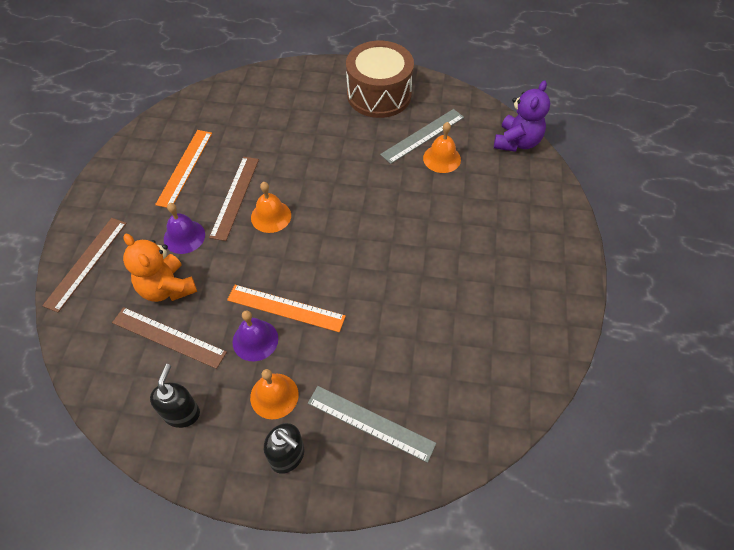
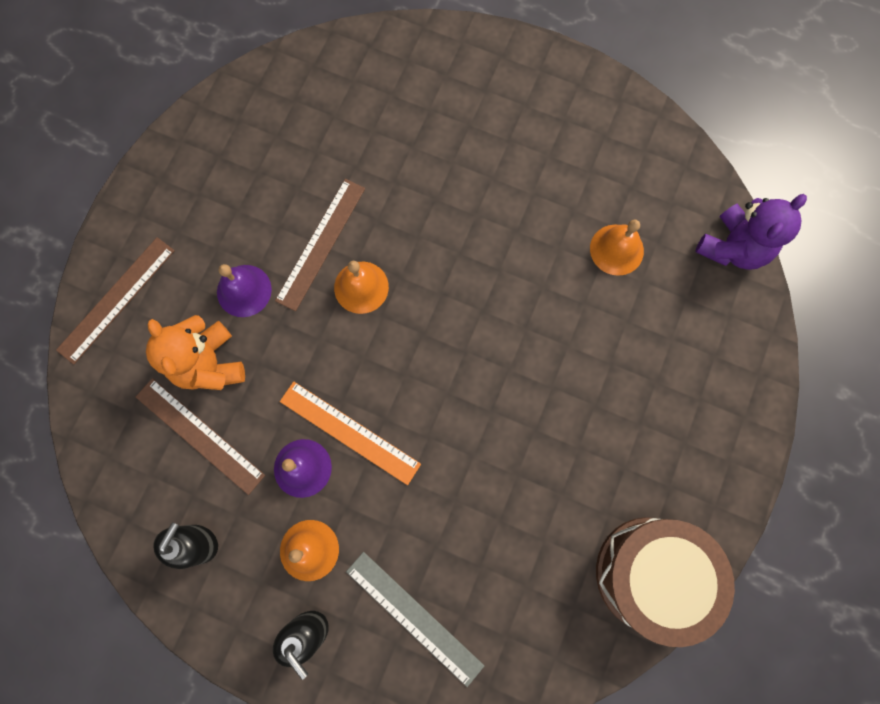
camera: 15 degrees right, 20 degrees up
(184, 167) = (264, 177): orange ruler -> none
(379, 94) = (560, 113): brown drum -> brown drum (650, 573)
(422, 135) = (601, 203): grey ruler -> none

